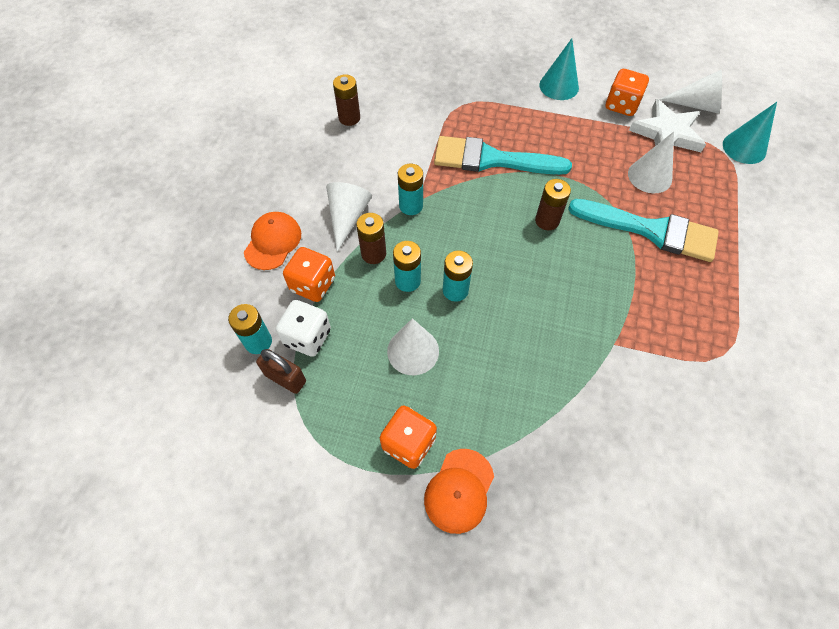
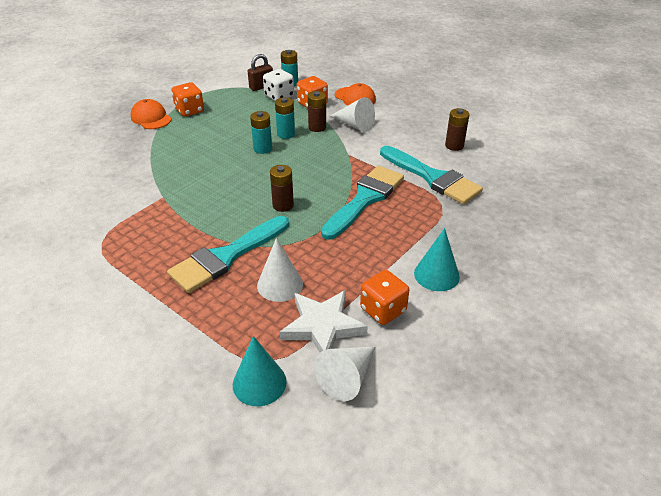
camera: 115 degrees right, 20 degrees down
(411, 206) = (346, 150): turquoise battery -> none
(413, 351) = (238, 124): white cone -> none
(421, 120) = (432, 178): none -> turquoise brush

